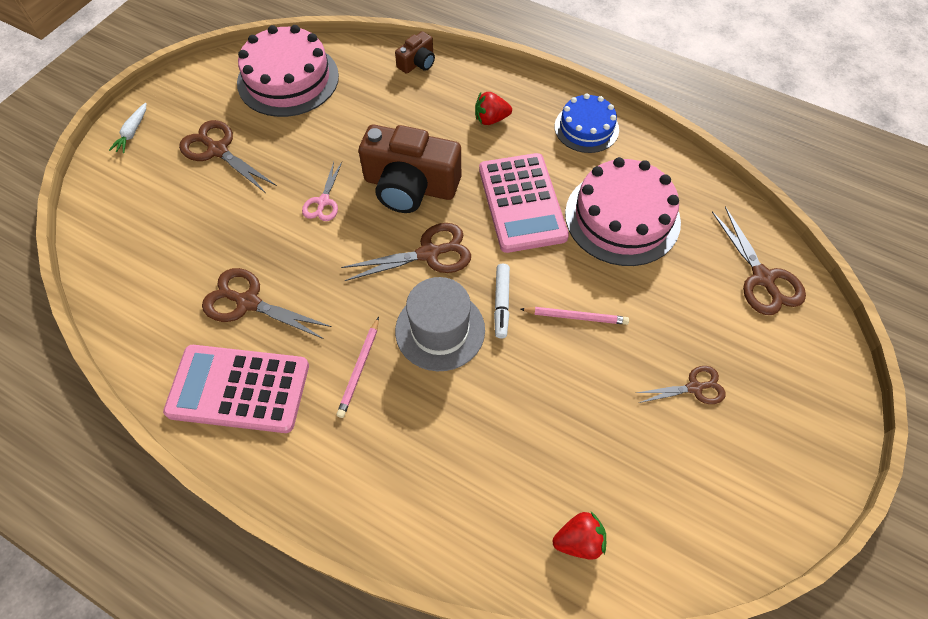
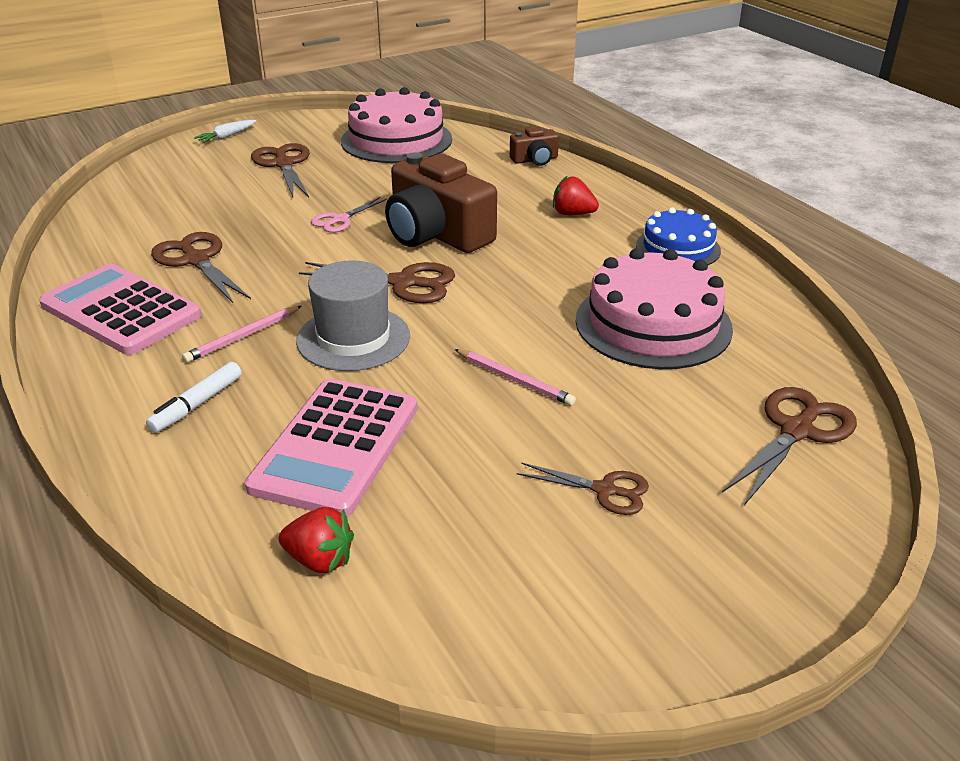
camera: 30 degrees right, 25 degrees down
(501, 303) = (440, 342): white marker -> white marker (197, 404)
(522, 203) = (544, 278): pink calculator -> pink calculator (336, 447)
(762, 278) = (797, 431): brown scissors -> brown scissors turned 150 degrees counterclockwise

